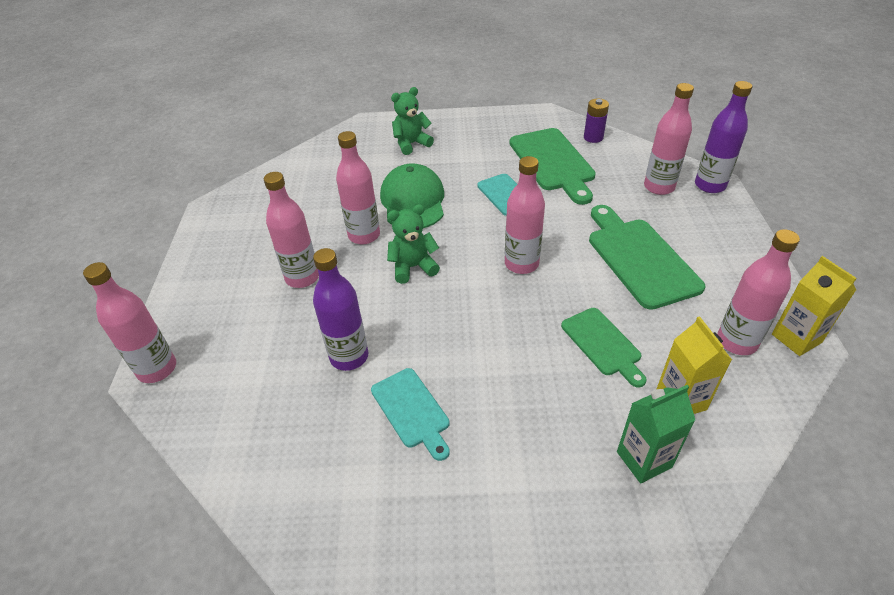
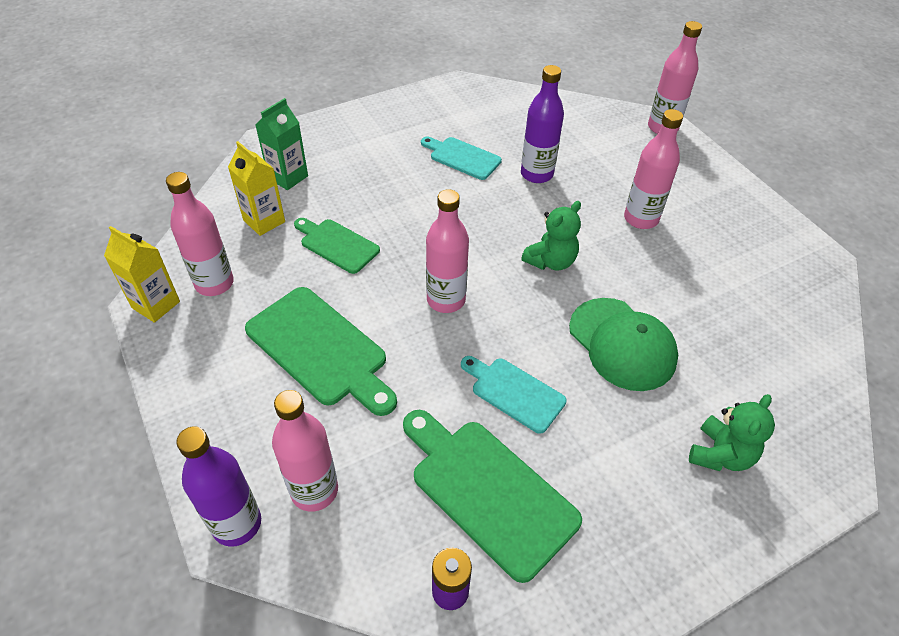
camera: 150 degrees right, 5 degrees up
(364, 235) = (631, 279): pink bottle -> none

